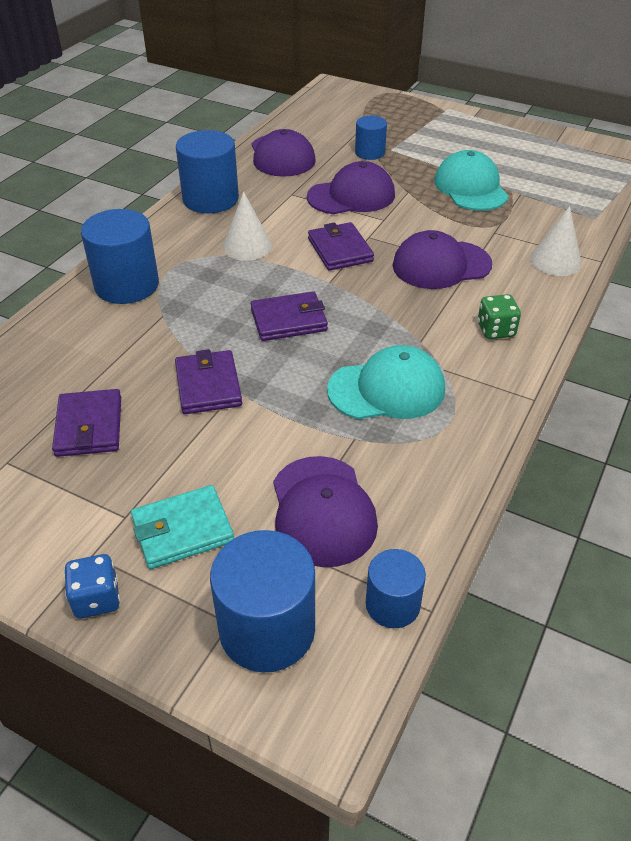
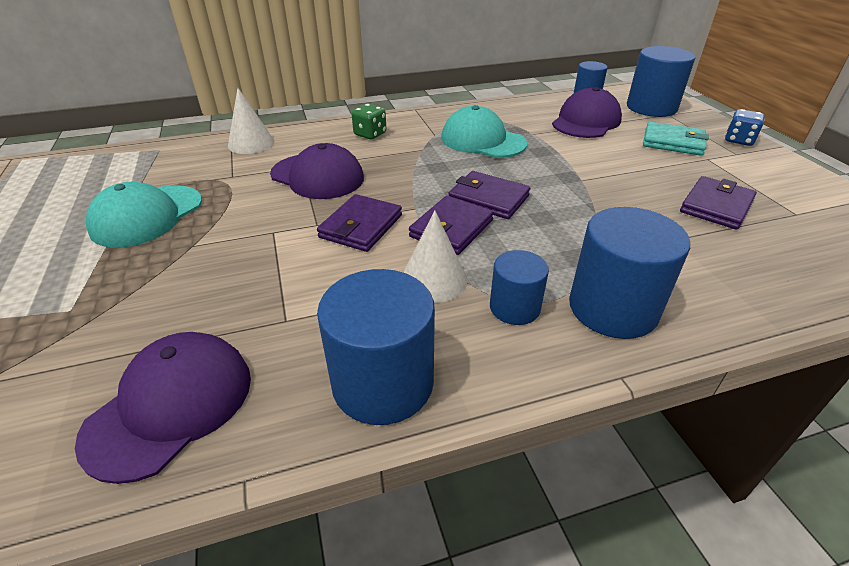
camera: 135 degrees left, 5 degrees down
(208, 385) = (600, 189): purple wallet -> purple wallet (451, 228)
(351, 196) = (242, 274): purple cap -> none
(370, 153) = (94, 323): blue cylinder -> blue cylinder (514, 307)

